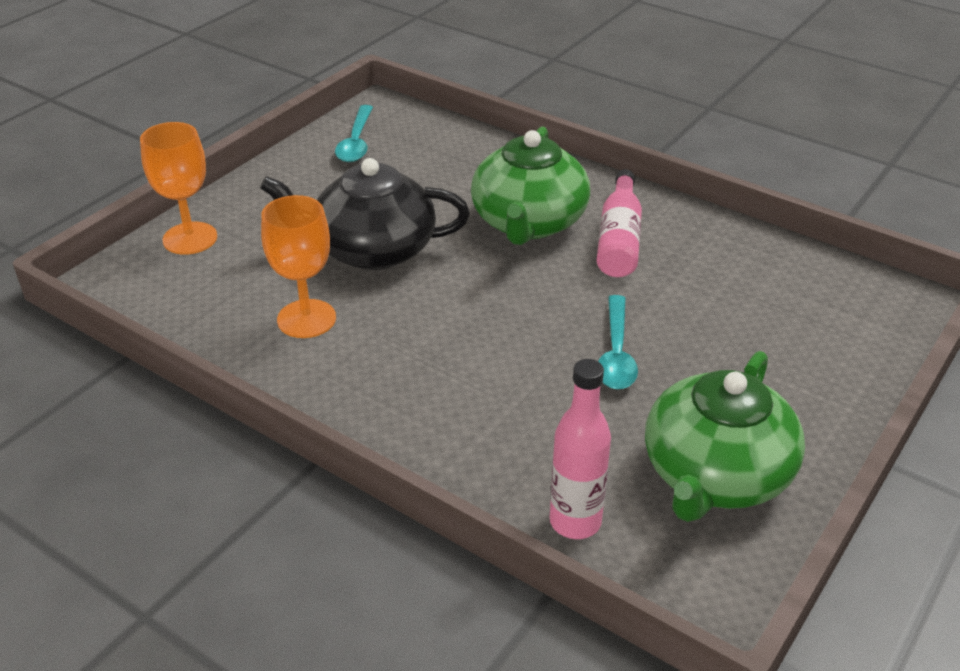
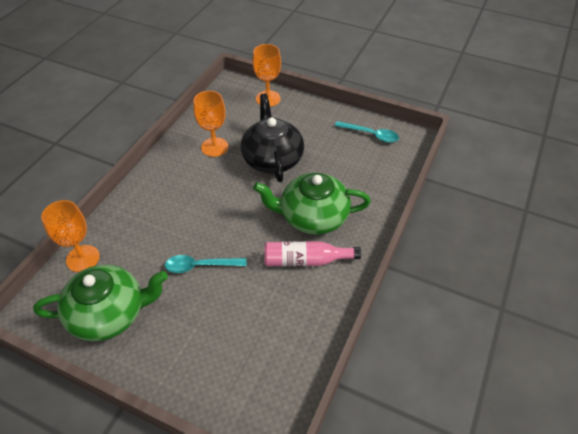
camera: 80 degrees right, 10 degrees up
(356, 142) = (370, 135): turquoise spoon -> turquoise spoon turned 150 degrees counterclockwise
(575, 522) = (83, 258): pink bottle -> orange goblet
(715, 475) = (109, 313): green teapot -> green teapot turned 150 degrees clockwise

